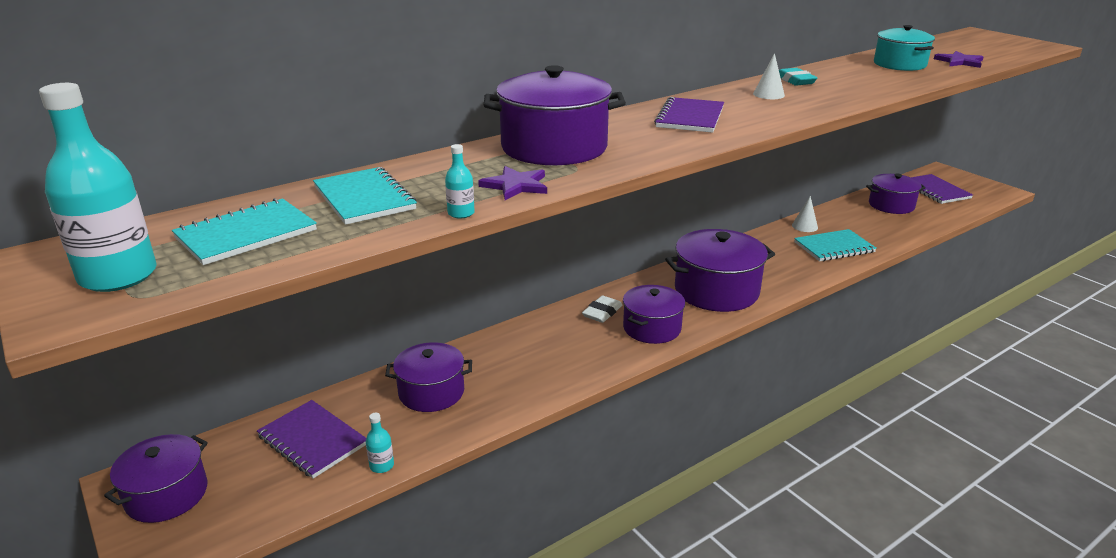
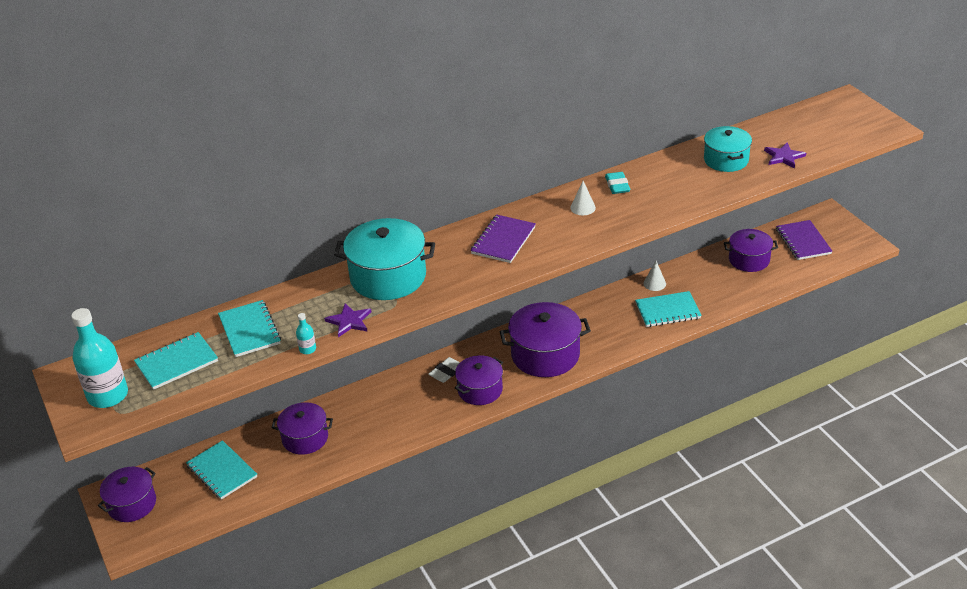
camera: 10 degrees right, 10 degrees up
(313, 440) = (222, 471): purple notebook -> turquoise notebook
(382, 465) = (265, 493): turquoise bottle -> none
(554, 147) = (388, 277): purple pot -> turquoise pot

